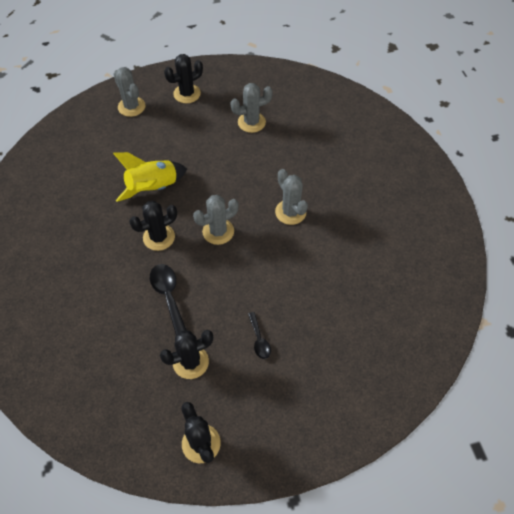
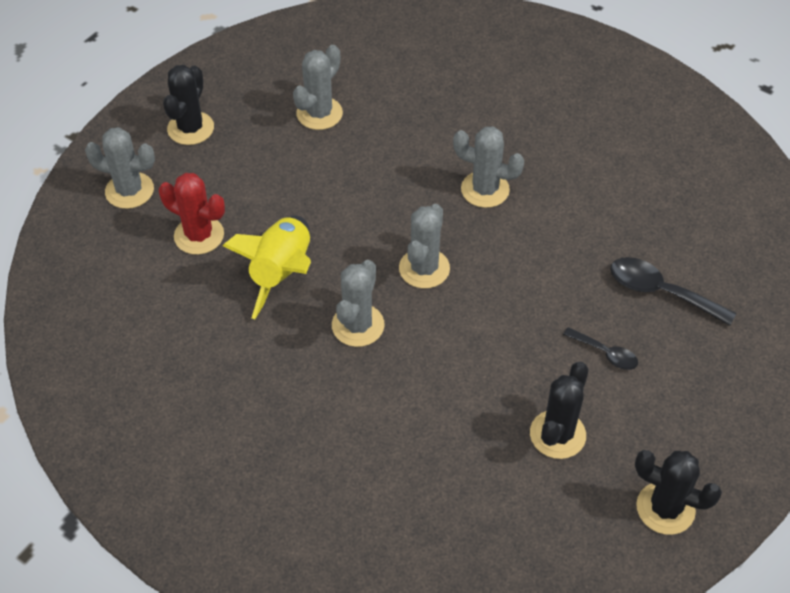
camera: 40 degrees left, 5 degrees down
(137, 146) = (199, 235): none -> red cactus
(159, 237) = (358, 325): black cactus -> grey cactus
(169, 297) = (450, 384): black spoon -> black spoon (661, 292)

